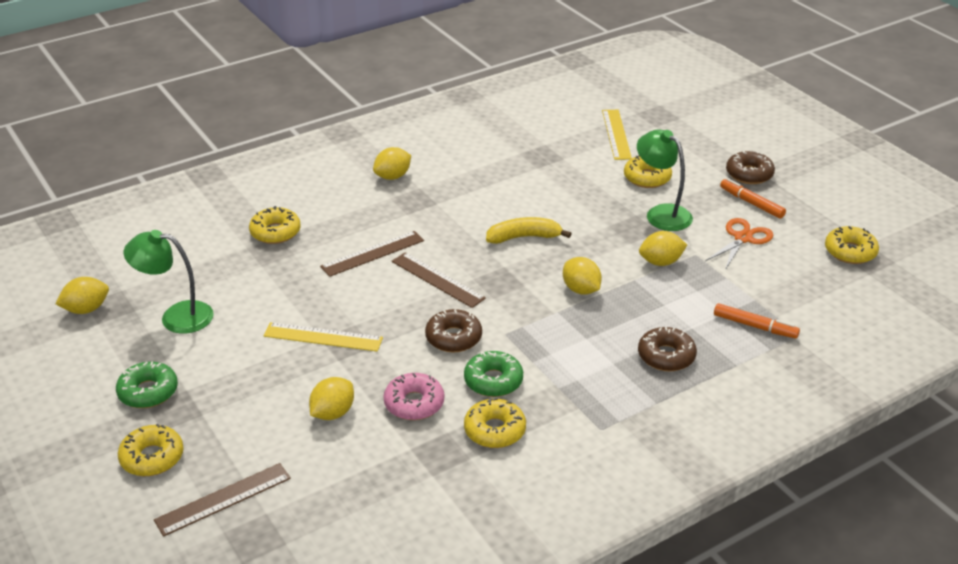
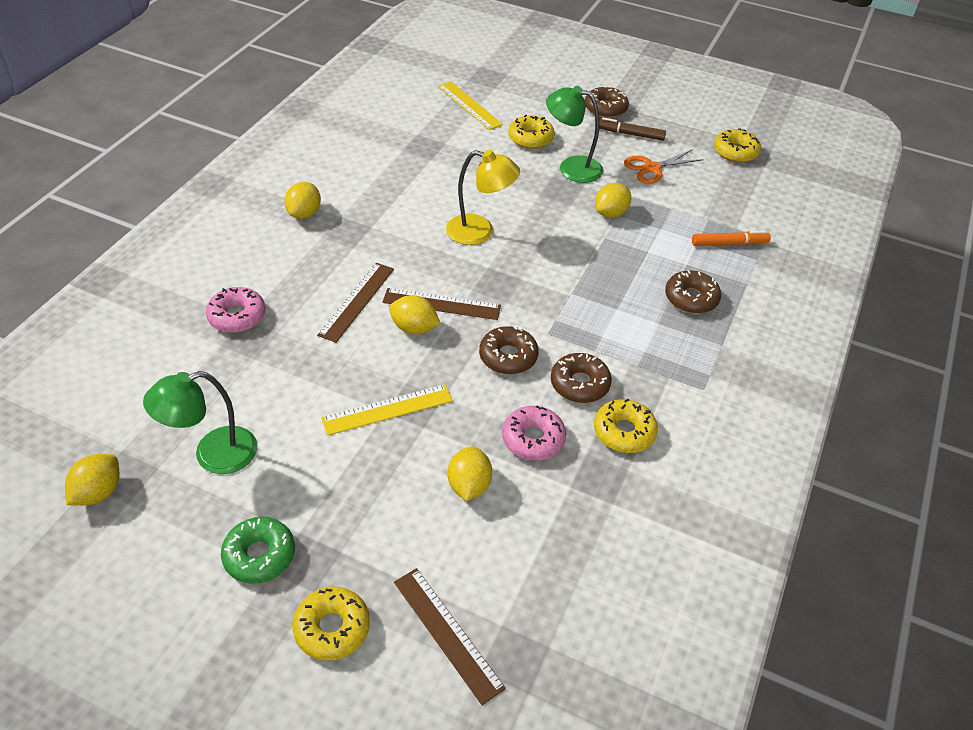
camera: 35 degrees left, 10 degrees up
(223, 499) = (447, 634): brown ruler -> brown ruler turned 60 degrees counterclockwise
(275, 232) = (237, 316): yellow donut -> pink donut
(493, 381) = (579, 384): green donut -> brown donut
(524, 237) = (480, 232): yellow banana -> yellow lamp
(581, 290) = (572, 264): yellow lemon -> yellow lemon (414, 328)
(743, 238) = (652, 168): orange scissors -> orange scissors turned 120 degrees counterclockwise
(751, 203) = (630, 134): orange marker -> brown marker

